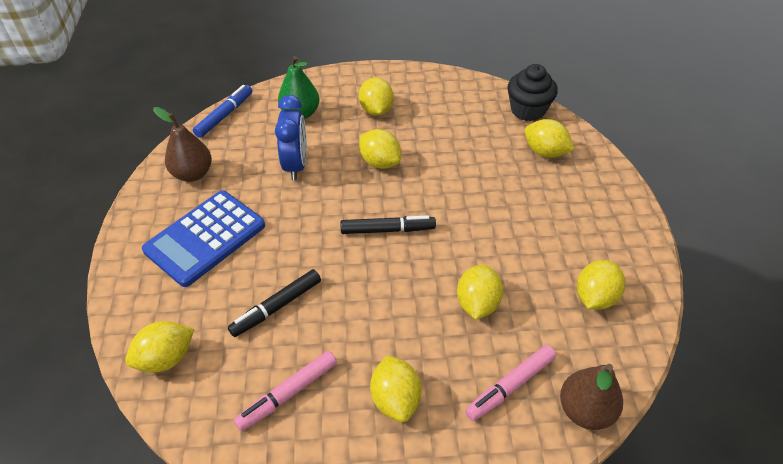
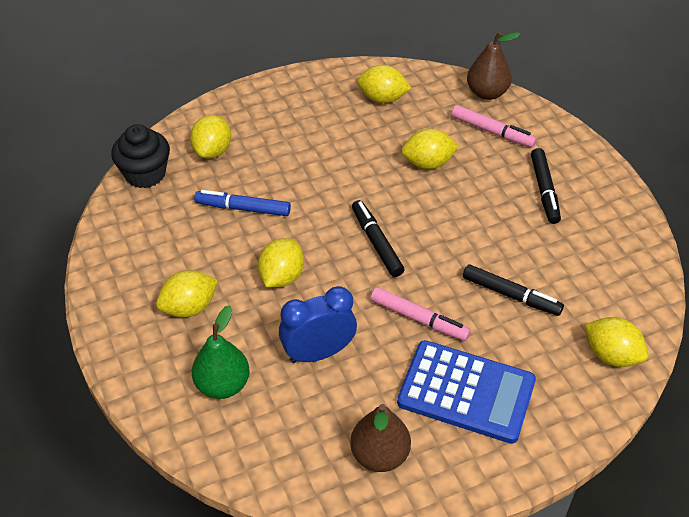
camera: 110 degrees left, 0 degrees up
(225, 115) = (256, 473): blue marker -> blue marker (243, 208)
(288, 394) = (584, 255): pink marker -> pink marker (419, 319)
(395, 399) = (544, 190): yellow lemon -> black marker

